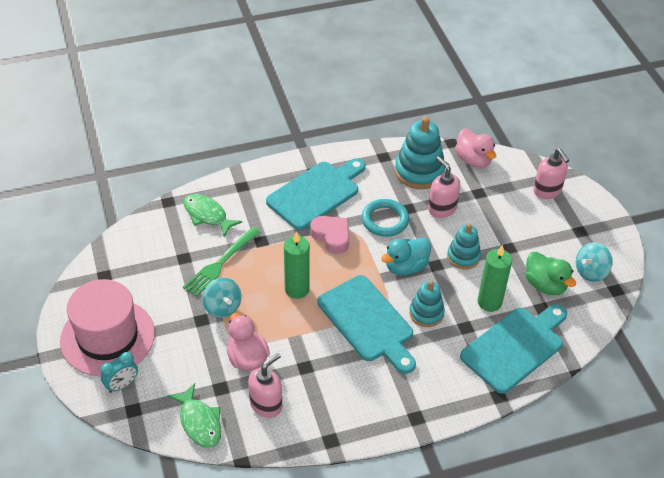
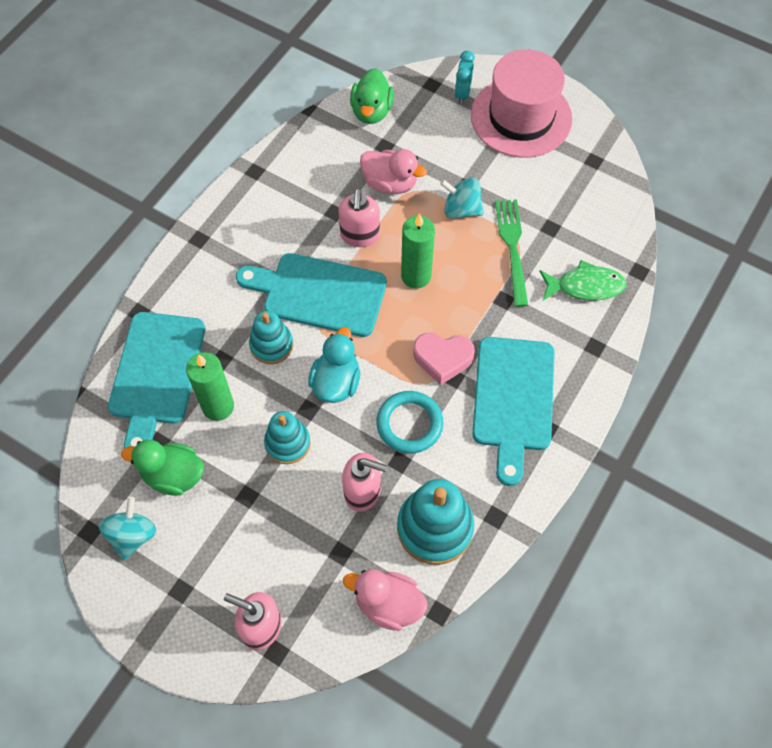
camera: 140 degrees right, 15 degrees up
(199, 422) = (371, 111): green fish -> green duck
(266, 404) = (334, 160): pink soap dispenser -> pink soap dispenser (360, 235)

